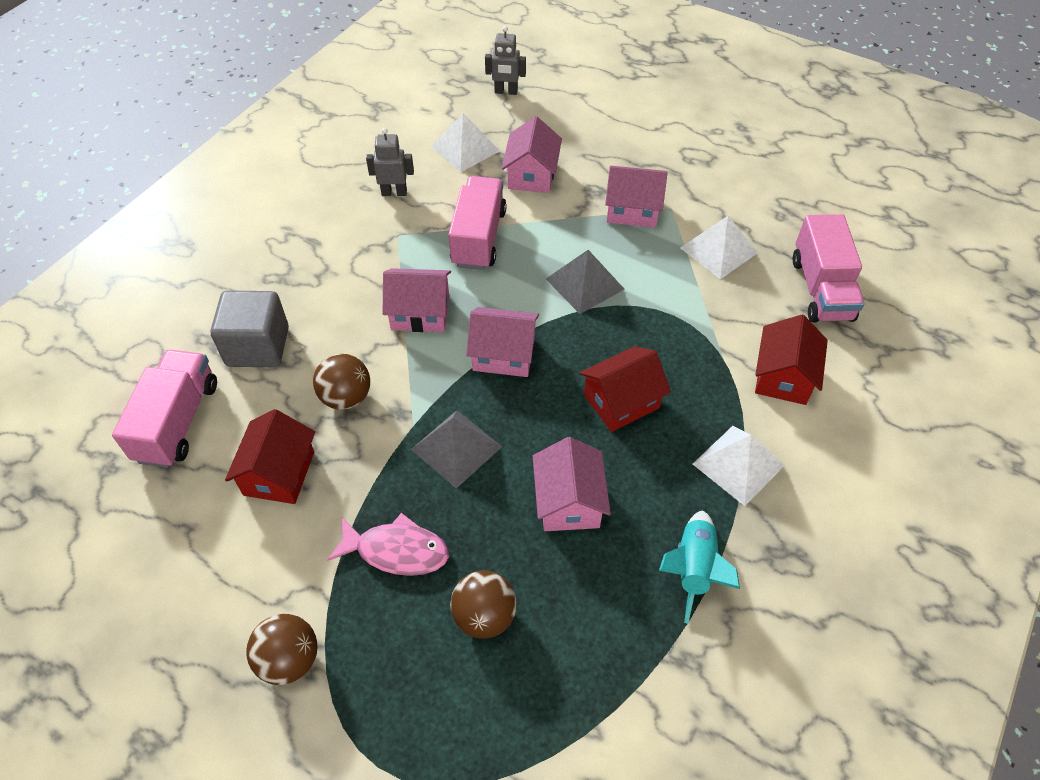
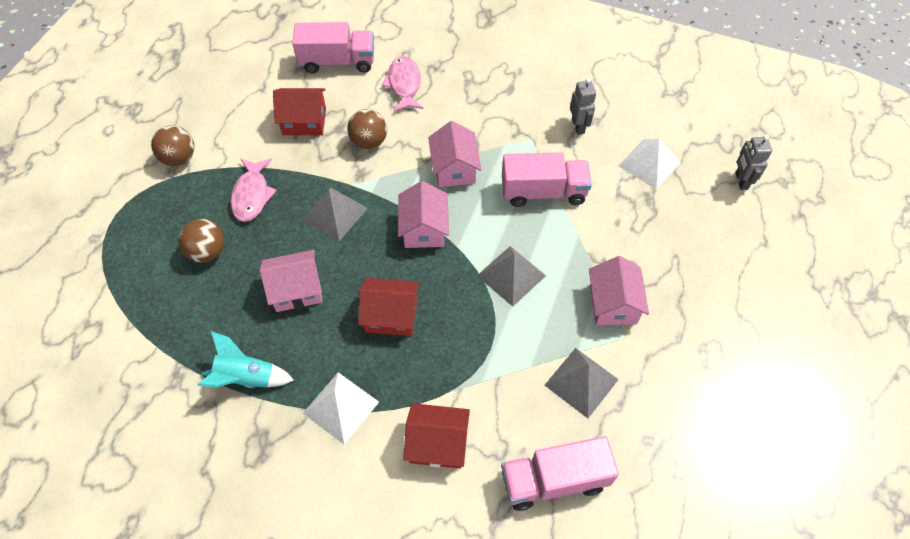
camera: 80 degrees right, 5 degrees up
(258, 346) = (404, 84): grey cube -> pink fish
(532, 175) = (633, 218): pink house -> none
(621, 401) = (391, 315): red house -> red house turned 45 degrees counterclockwise
(718, 250) = (581, 382): white pyramid -> grey pyramid

